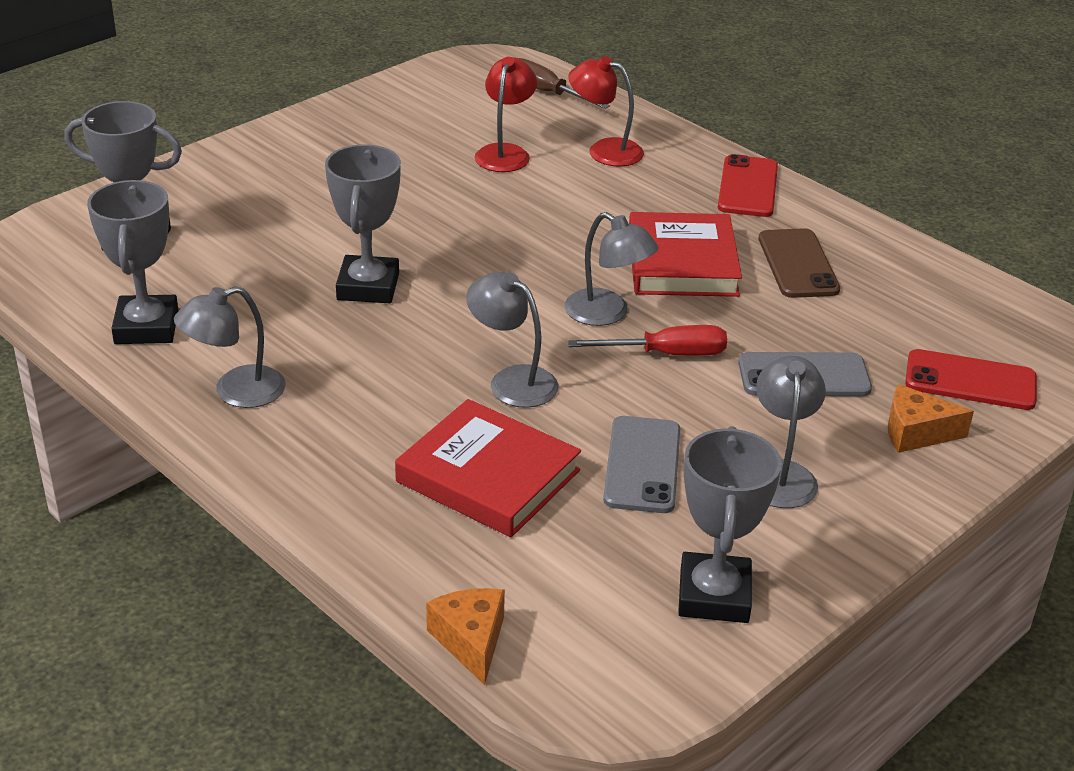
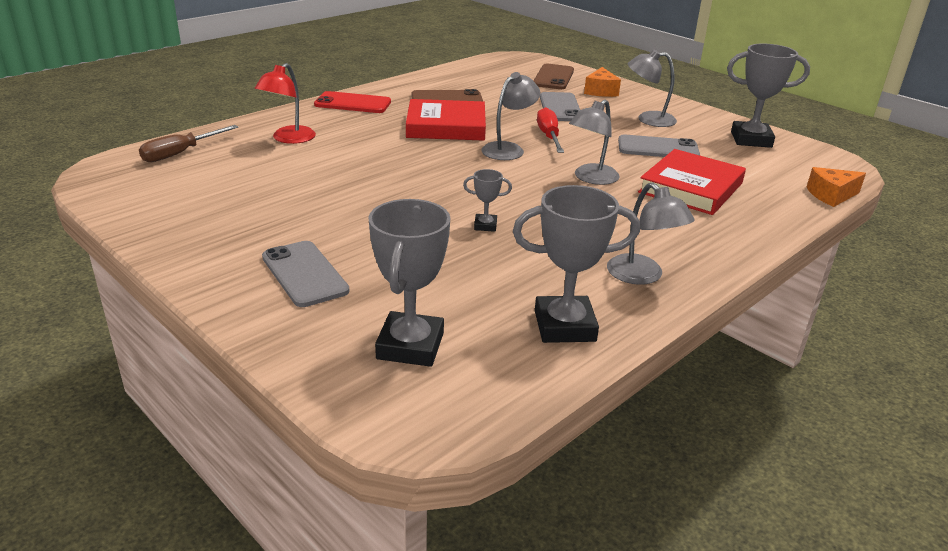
camera: 90 degrees left, 5 degrees down
(271, 182) = (304, 274): none -> grey phone
(368, 287) = (485, 225): grey trophy -> grey trophy, size x0.48
(505, 153) = (280, 172): red lamp -> none
(970, 381) = (553, 77): red phone -> brown phone

